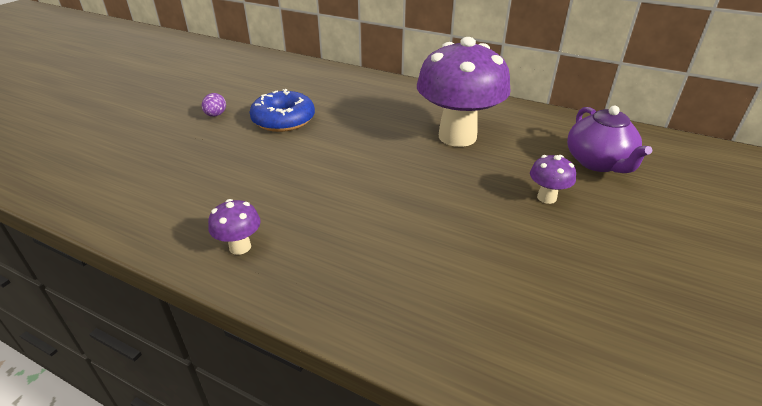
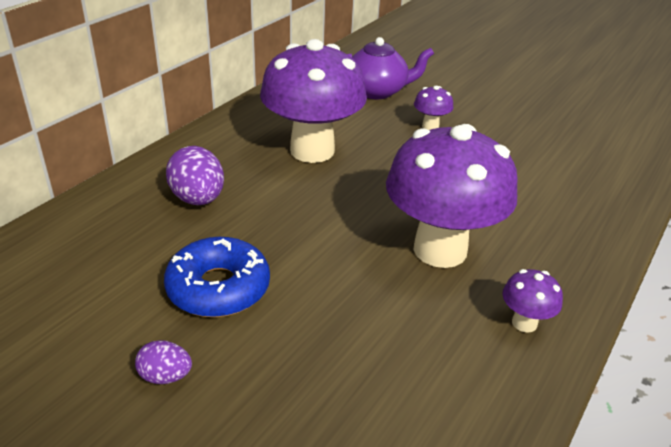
camera: 85 degrees left, 0 degrees up
(332, 203) = (440, 250): none -> purple mushroom
(372, 103) = (198, 199): none -> purple egg

